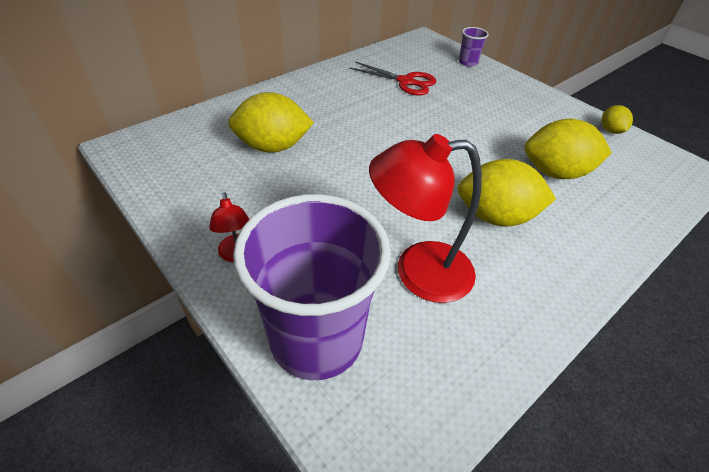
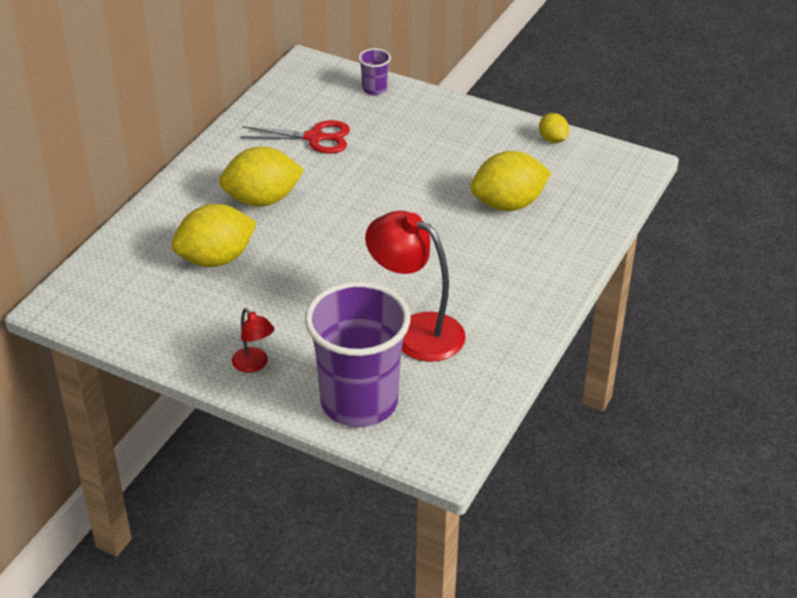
camera: 20 degrees left, 5 degrees down
(418, 272) = (416, 331): red lamp -> red lamp turned 60 degrees clockwise
(495, 216) = (465, 264): yellow lemon -> yellow lemon (262, 200)

